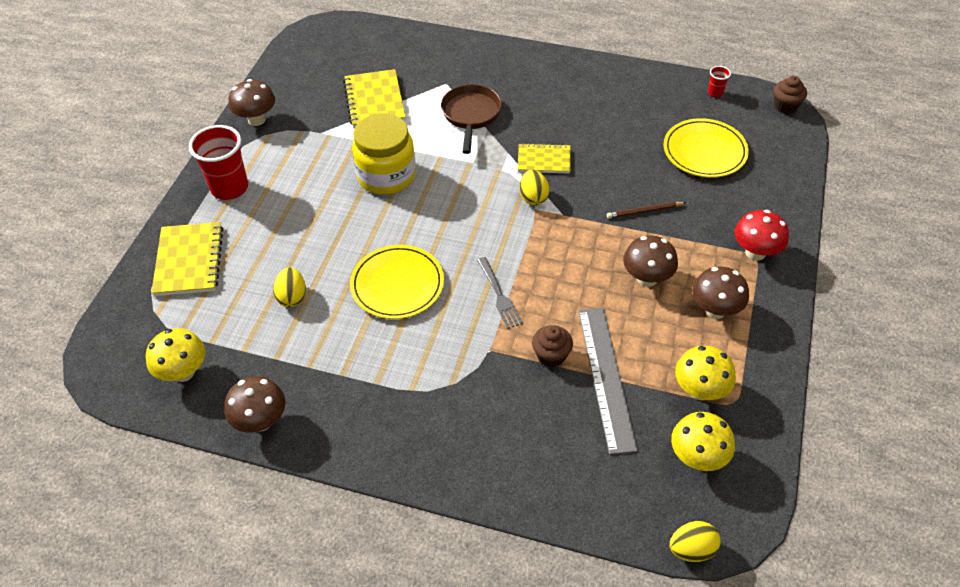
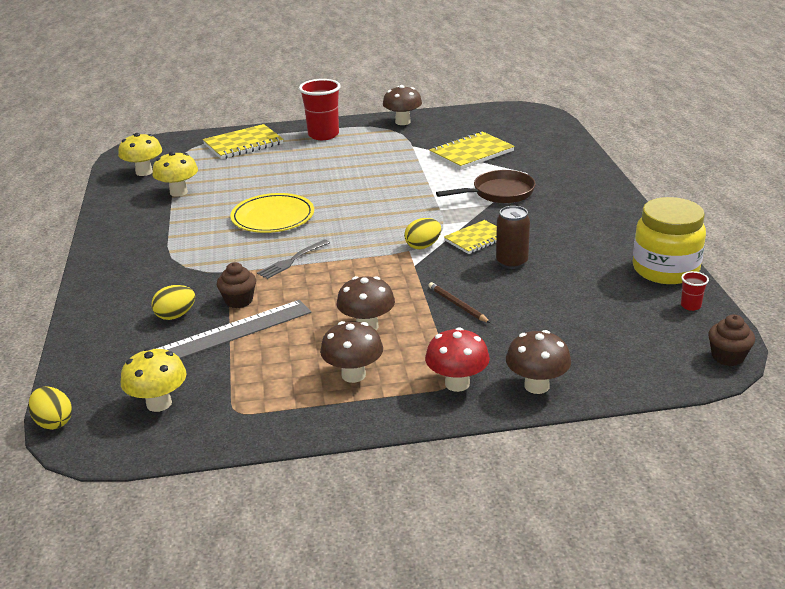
camera: 65 degrees right, 20 degrees down
(261, 421) = (114, 207): brown mushroom -> brown mushroom (536, 386)
(292, 297) = (233, 185): yellow egg -> yellow egg (175, 315)
(386, 176) = (388, 181): yellow jar -> yellow jar (665, 269)
(544, 160) = (476, 239): yellow notebook -> yellow notebook turned 75 degrees clockwise
(597, 155) = (511, 262): none -> brown can
(700, 390) = (241, 388): yellow mushroom -> yellow mushroom (178, 192)
(704, 151) = (584, 319): yellow plate -> none

